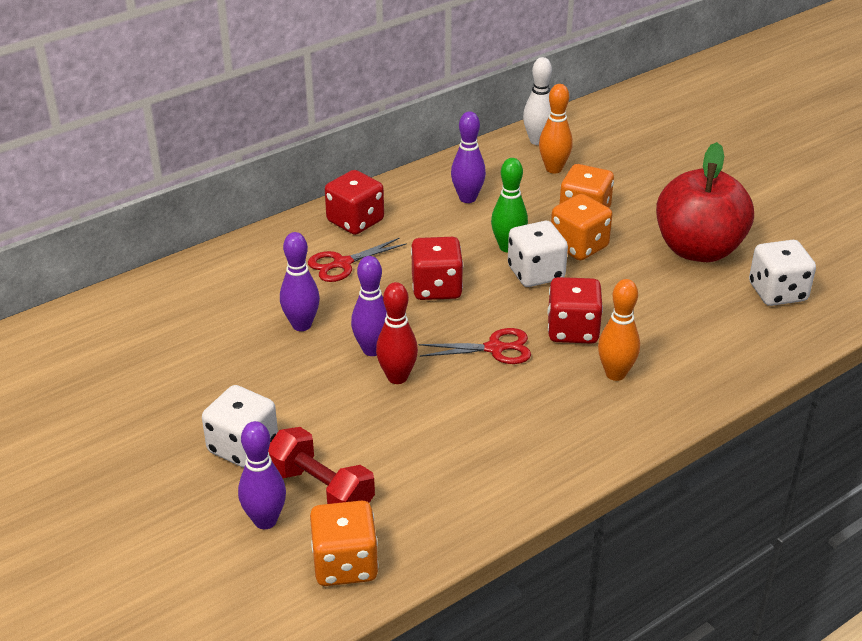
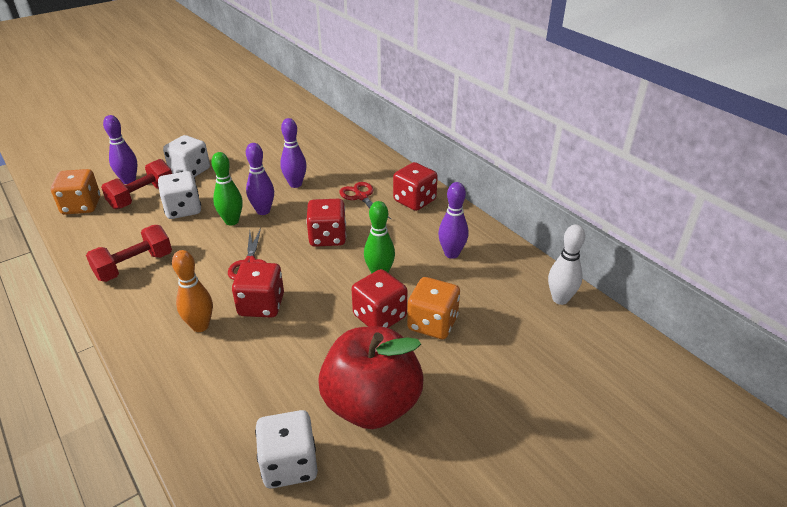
camera: 90 degrees right, 0 degrees up
(397, 377) = (232, 221): red bowling pin -> green bowling pin
(507, 457) = (134, 266): none -> red dumbbell
(536, 273) = (341, 288): white dice -> white dice (183, 209)
(553, 169) = (509, 307): orange bowling pin -> none
(579, 246) = (379, 316): orange dice -> red dice

